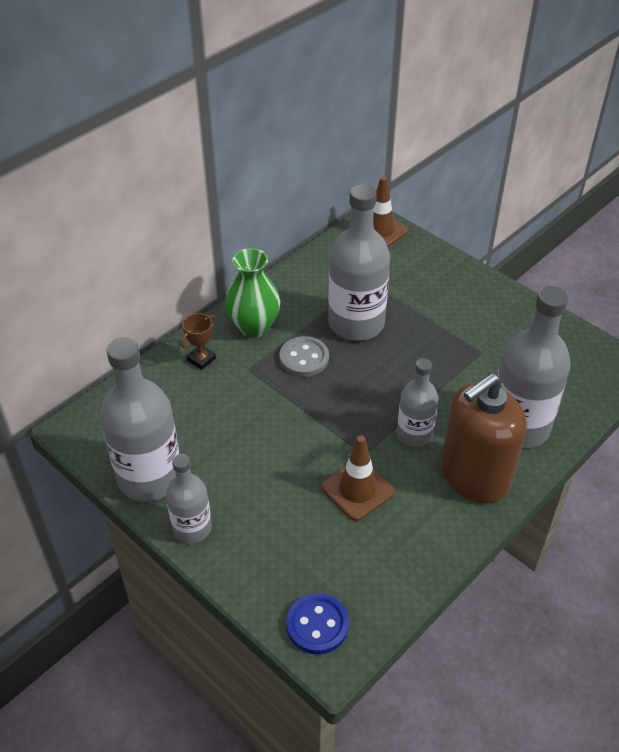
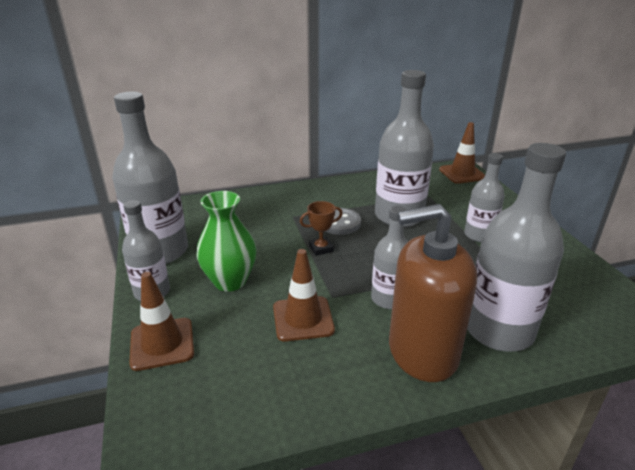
camera: 30 degrees right, 15 degrees down
(201, 359) = (266, 202): brown trophy -> brown trophy (321, 248)
(254, 327) = (320, 196): green vase -> green vase (230, 281)
(257, 574) = (162, 344): none -> brown traffic cone
(317, 625) = (166, 408): blue button -> none
(446, 319) = (479, 235): none -> grey bottle

